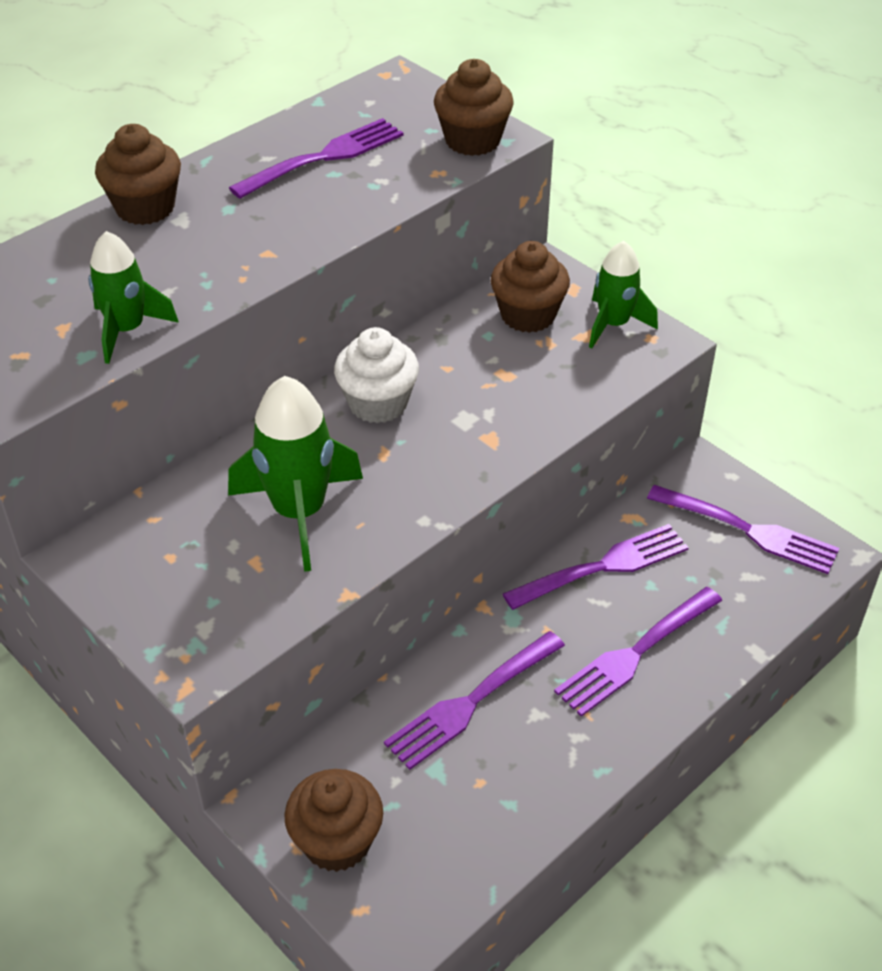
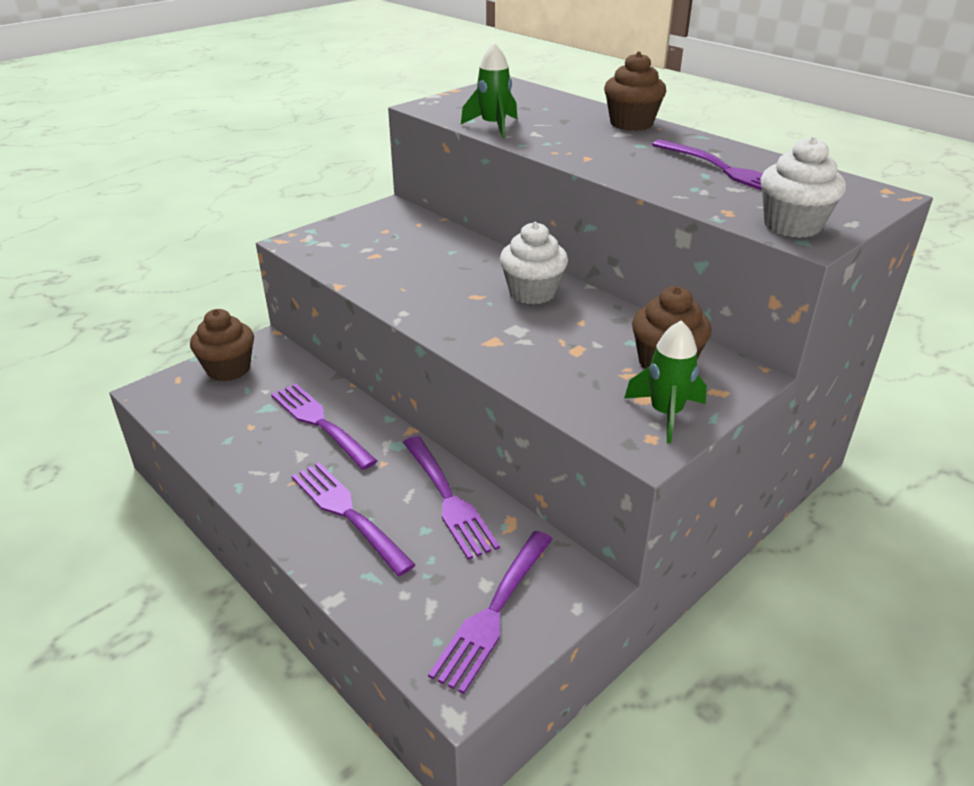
camera: 90 degrees right, 10 degrees down
(299, 512) = (417, 267): green rocket -> none
(472, 140) = (792, 226): brown cupcake -> white cupcake

